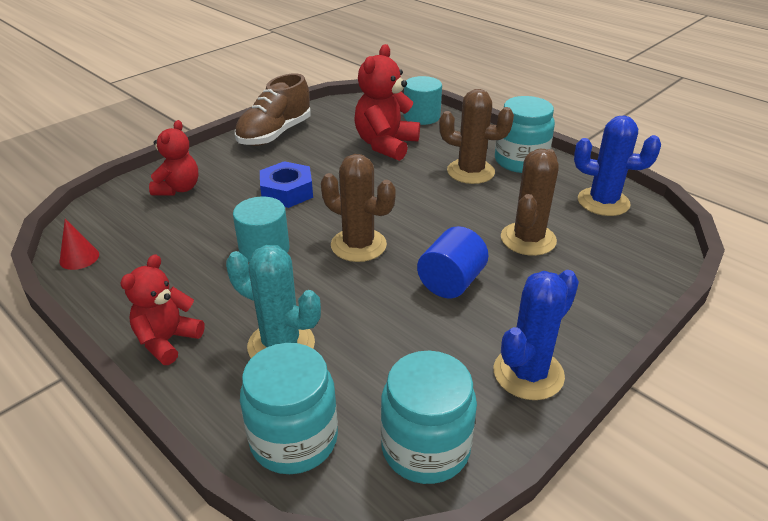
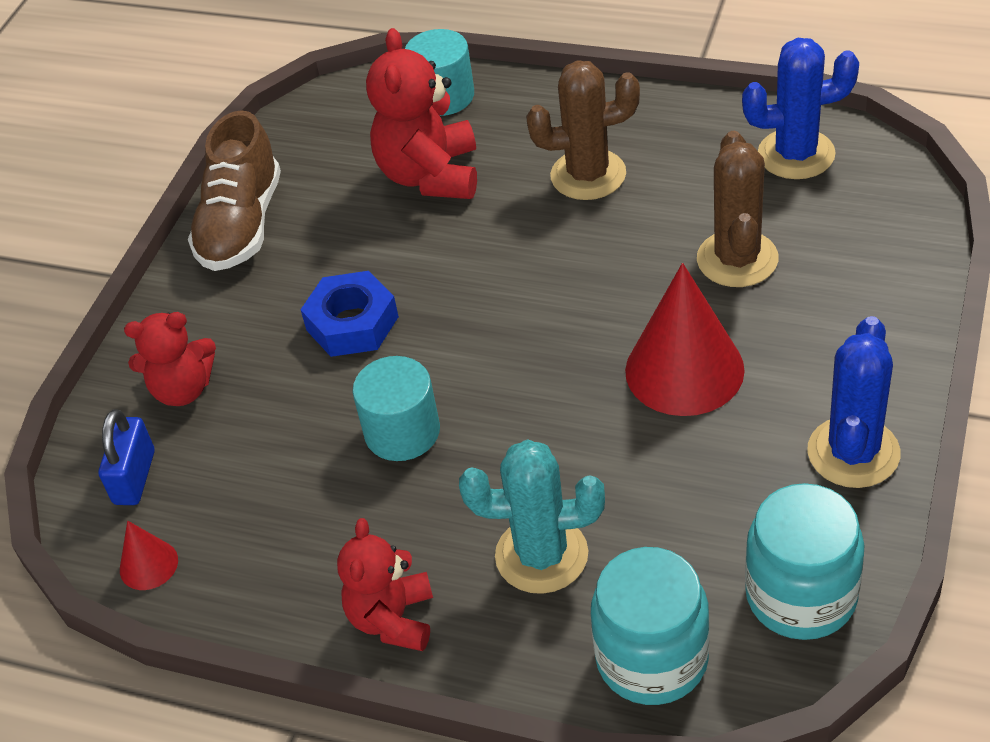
camera: 20 degrees left, 10 degrees up
(116, 217) = (135, 477): none -> blue padlock
(178, 189) = (183, 389): red teddy bear -> red teddy bear turned 90 degrees clockwise
(358, 245) = (525, 367): brown cactus -> none
(451, 282) = (684, 370): blue cylinder -> red cone
(520, 161) = (644, 126): turquoise jar -> none

